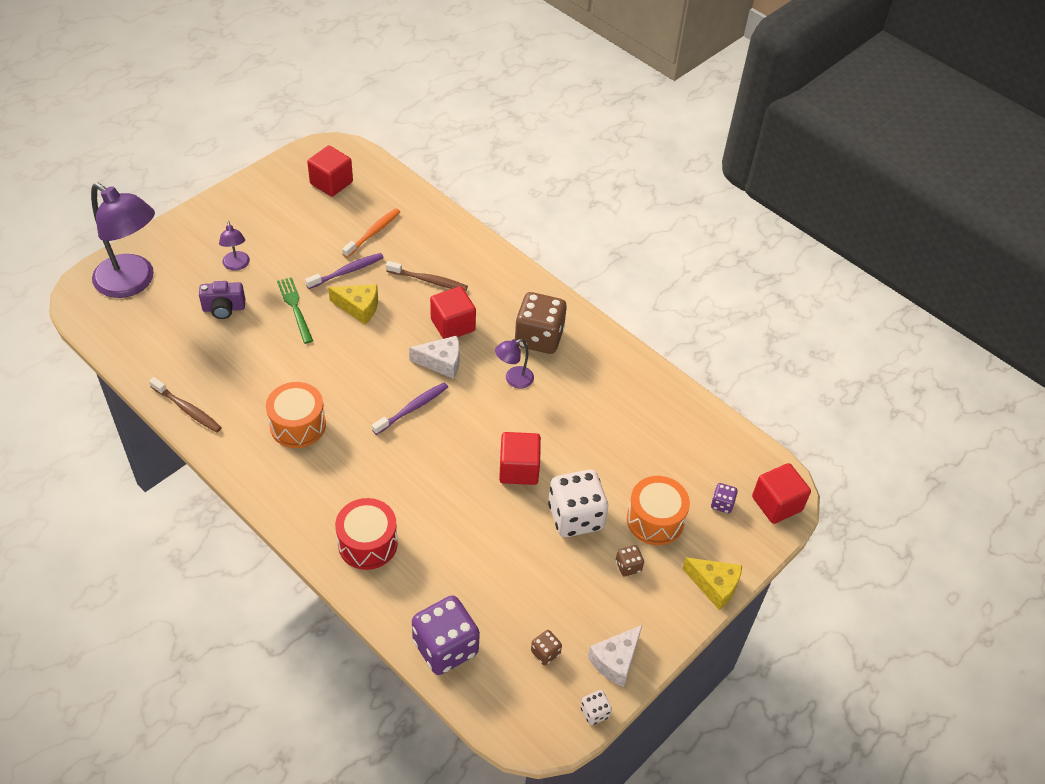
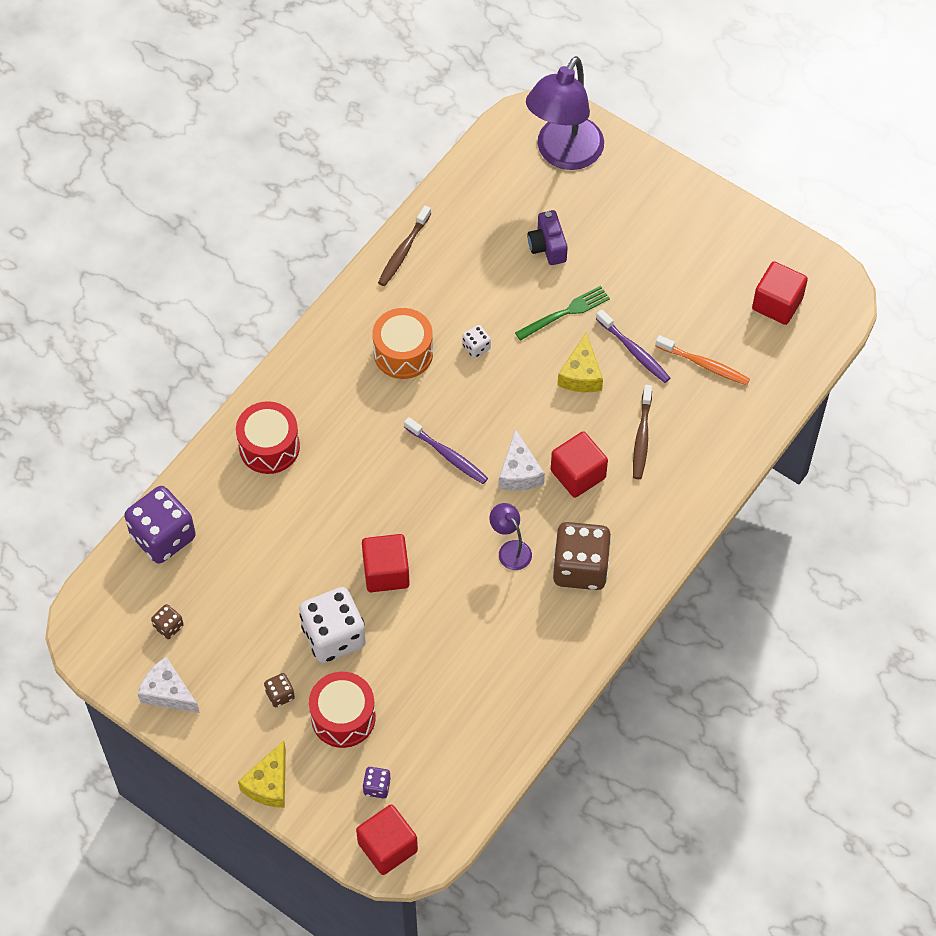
camera: 85 degrees right, 10 degrees up
(237, 265) = (615, 242): purple lamp -> none
(594, 712) = (110, 679): white dice -> white dice (476, 347)
(655, 520) = (343, 717): orange drum -> red drum

